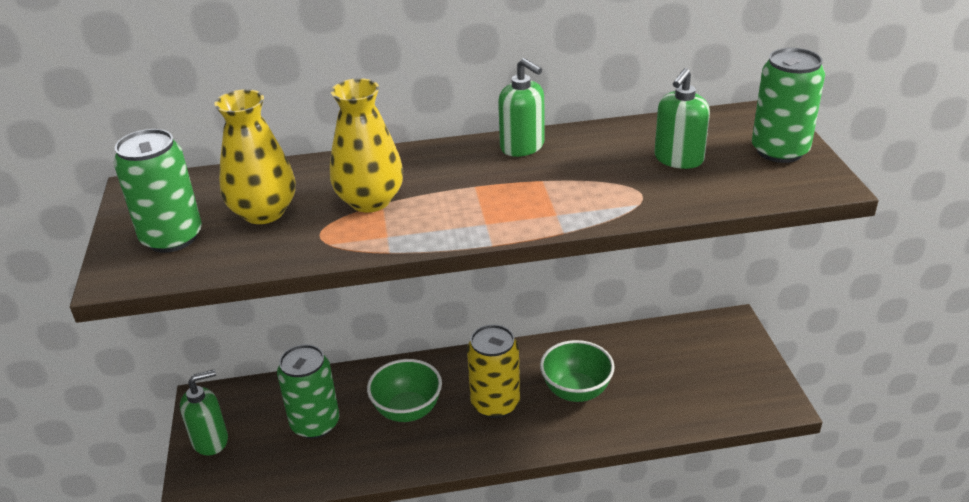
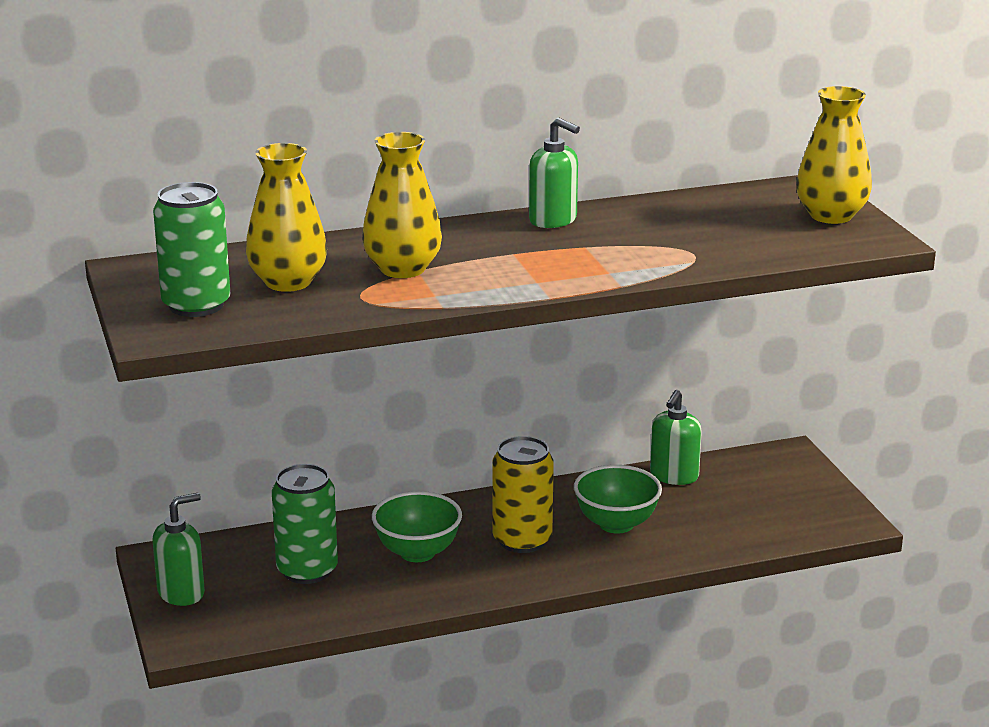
camera: 10 degrees left, 10 degrees down
(678, 159) = (726, 225): green soap dispenser -> green soap dispenser (674, 476)
(779, 151) = (831, 215): green can -> yellow vase

